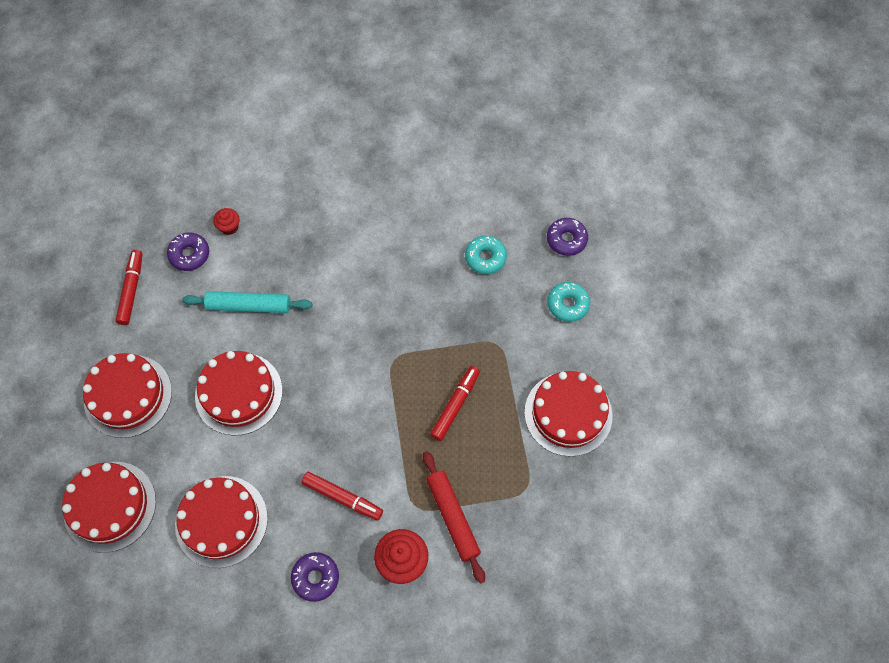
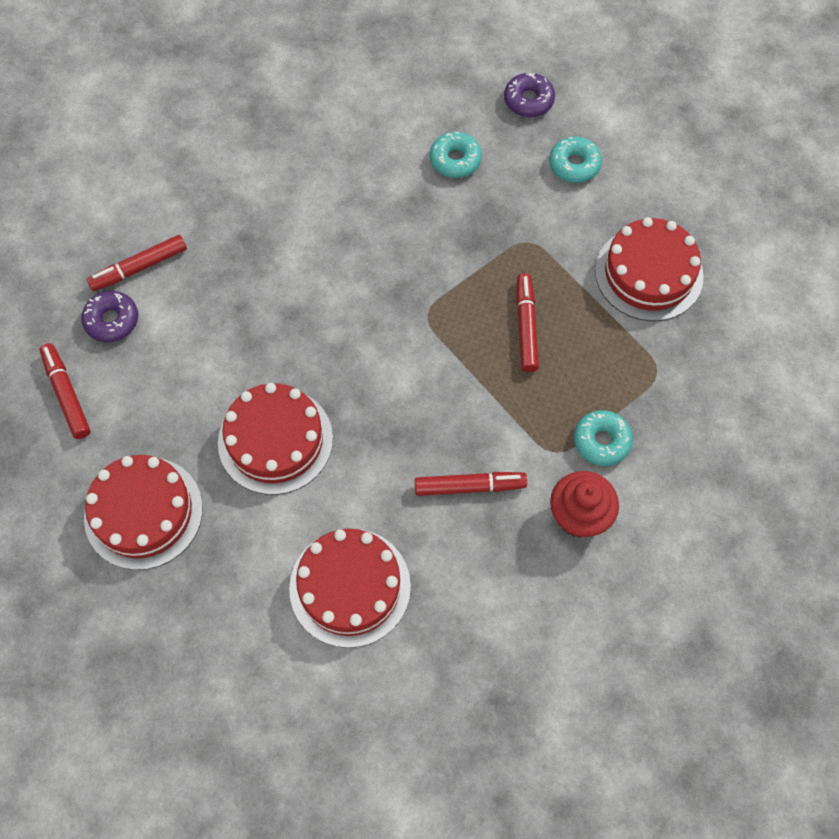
camera: 30 degrees left, 0 degrees up
(110, 506) = (206, 644): red cake -> none
(229, 227) = (140, 267): red cupcake -> red marker
(249, 306) = (222, 341): turquoise rolling pin -> none
(315, 578) = (497, 586): purple donut -> none
(453, 517) = (601, 441): red rolling pin -> turquoise donut

